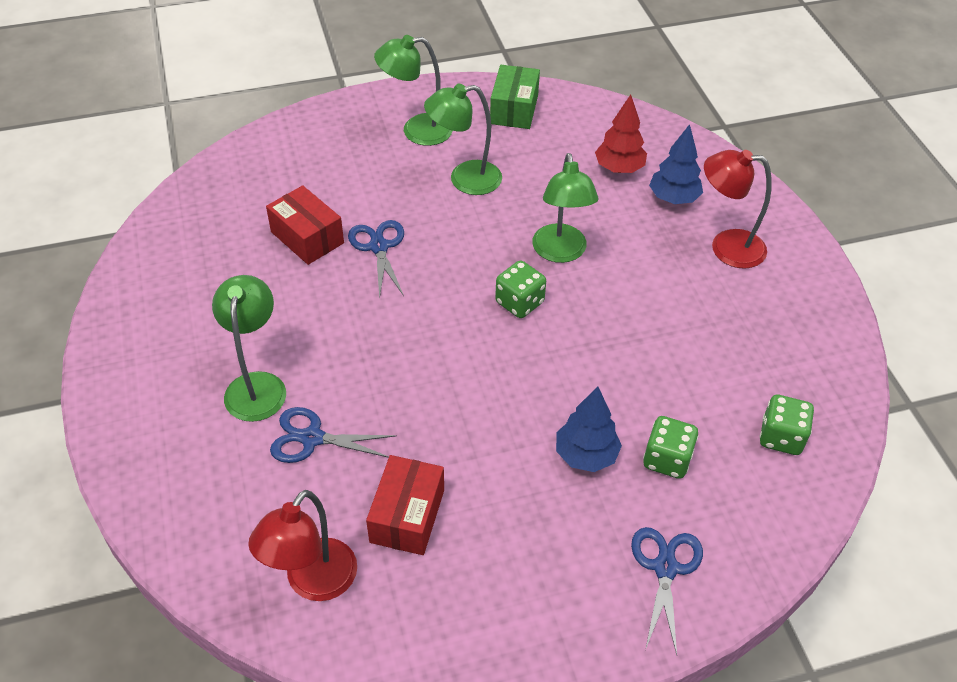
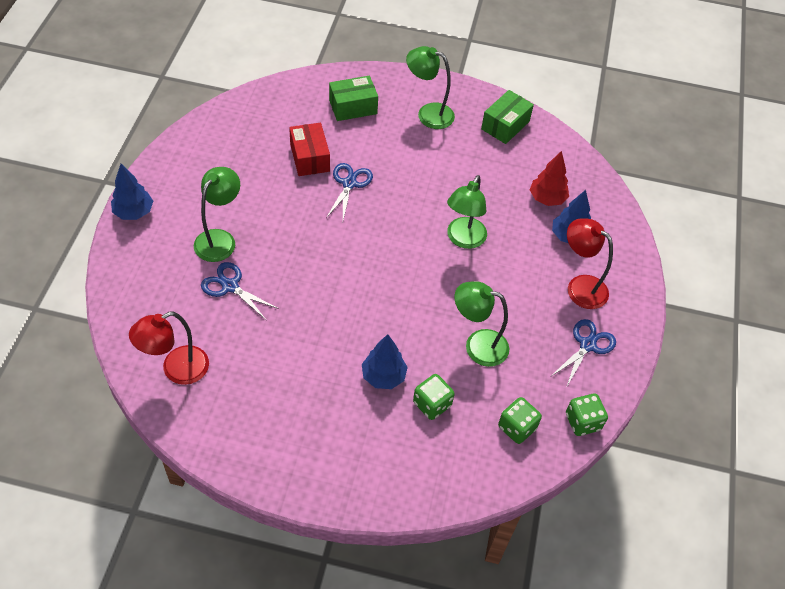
camera: 25 degrees right, 5 degrees up
(112, 404) = (134, 212): none -> blue tree
(320, 158) = (353, 107): none -> green box
(407, 516) = (253, 359): red box -> none
(464, 179) = (436, 161): green lamp -> green lamp (477, 345)
(519, 302) = (412, 261): green dice -> green dice (582, 422)
(665, 568) = (381, 467): blue scissors -> blue scissors (587, 345)

